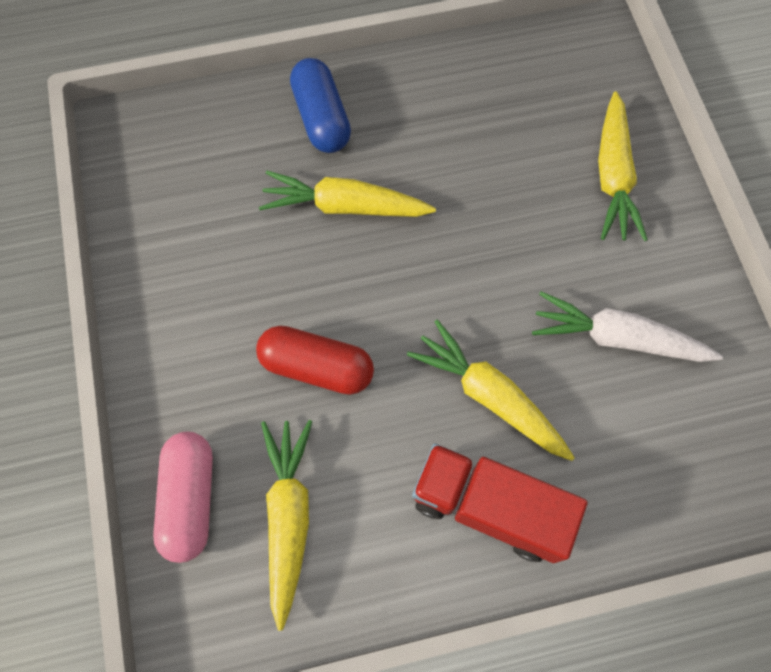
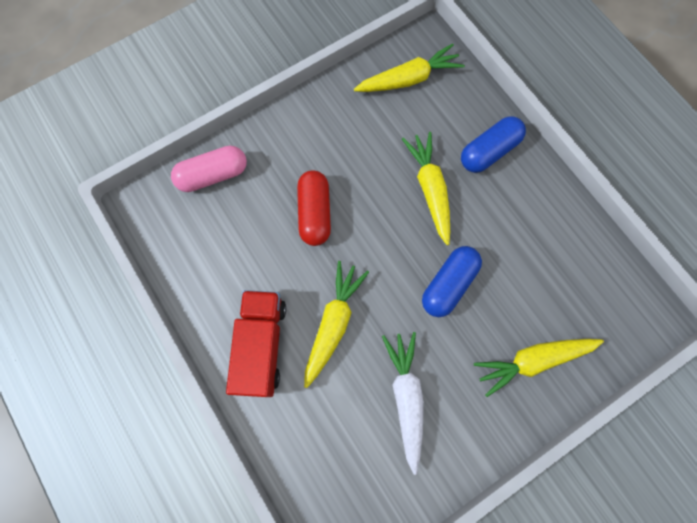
camera: 70 degrees right, 5 degrees up
(288, 517) = (219, 231): yellow carrot -> yellow carrot (409, 79)
(485, 233) = (448, 284): none -> blue capsule

